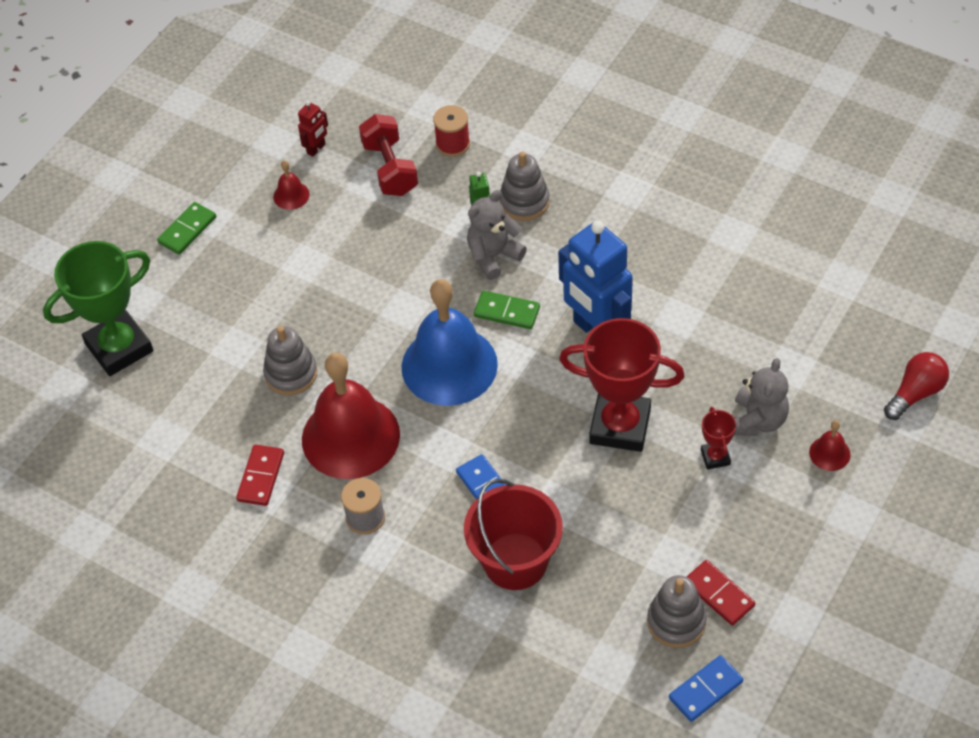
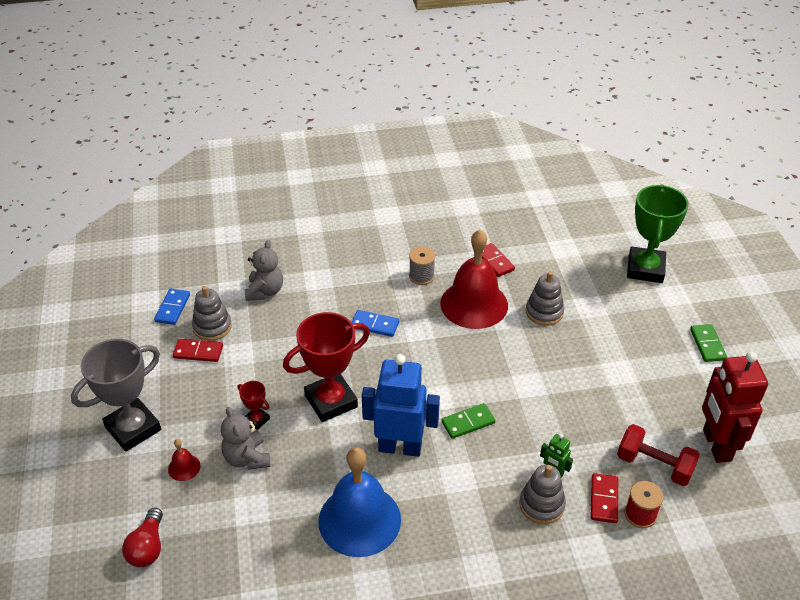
camera: 135 degrees right, 10 degrees down
(291, 195) = (685, 404): red bell -> none
(316, 149) = (716, 445): red robot -> red robot, size x2.29
(449, 365) = (465, 370): blue bell -> blue bell (359, 520)
(467, 172) = (604, 499): none -> red domino
(493, 256) = (517, 452): grey teddy bear -> grey teddy bear (265, 291)
(515, 561) = (324, 303): red bucket -> none
(858, 537) = (133, 428): none -> grey trophy

